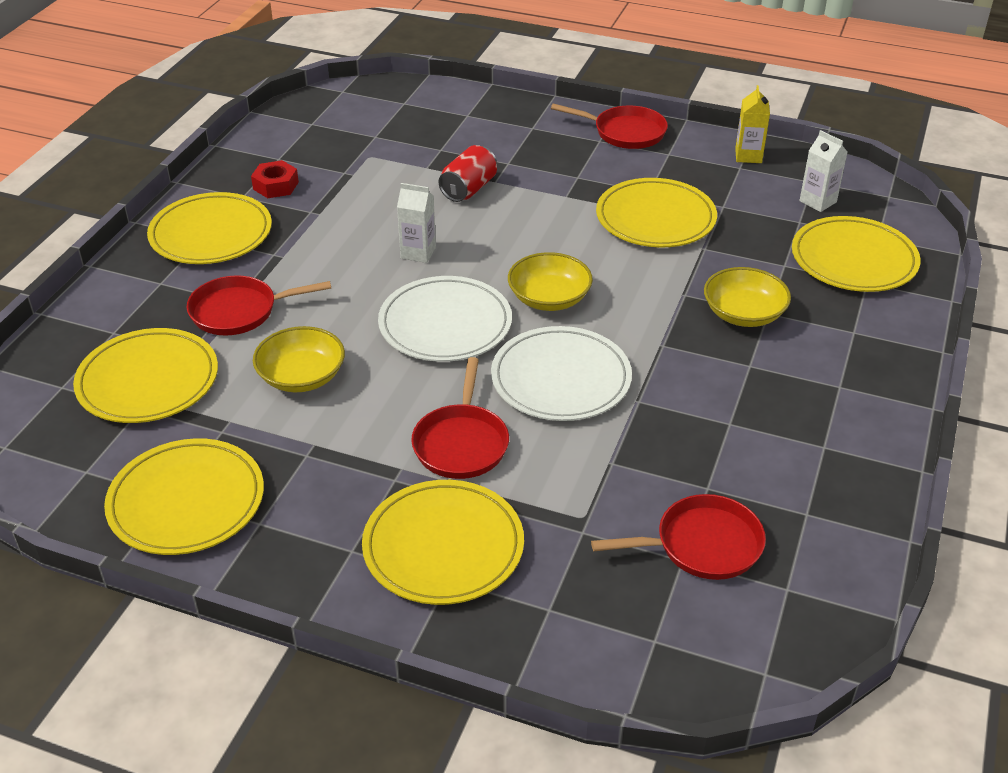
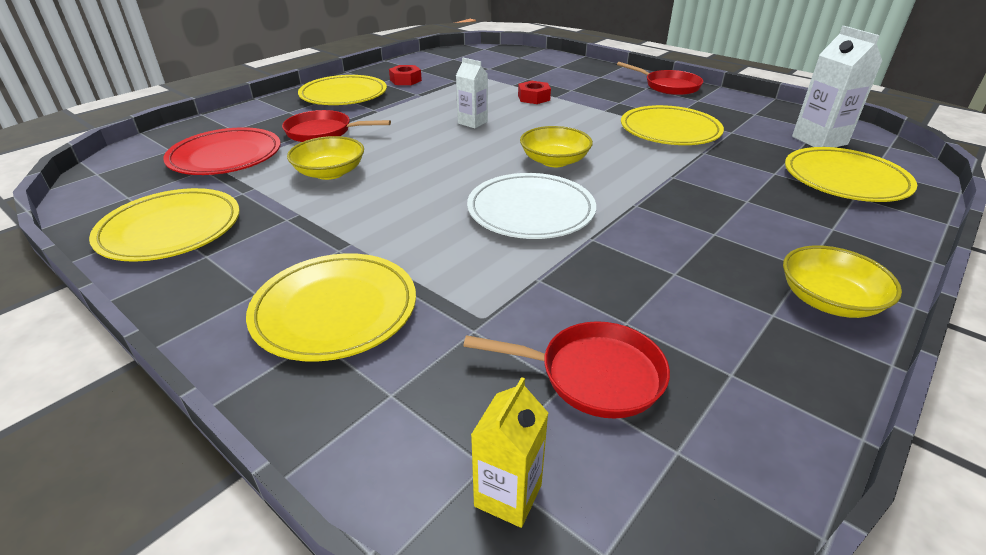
camera: 20 degrees right, 5 degrees down
(148, 381) = (226, 156): yellow plate -> red plate
(445, 324) = (461, 162): white plate -> none
(461, 443) = (414, 236): red pan -> none
(468, 189) = (533, 98): red can -> red nut
(743, 313) = (723, 197): yellow bowl -> yellow bowl (828, 300)
(748, 156) = (764, 109): yellow carton -> yellow carton (508, 495)
(818, 201) = (819, 140): white carton -> white carton, size x1.59

